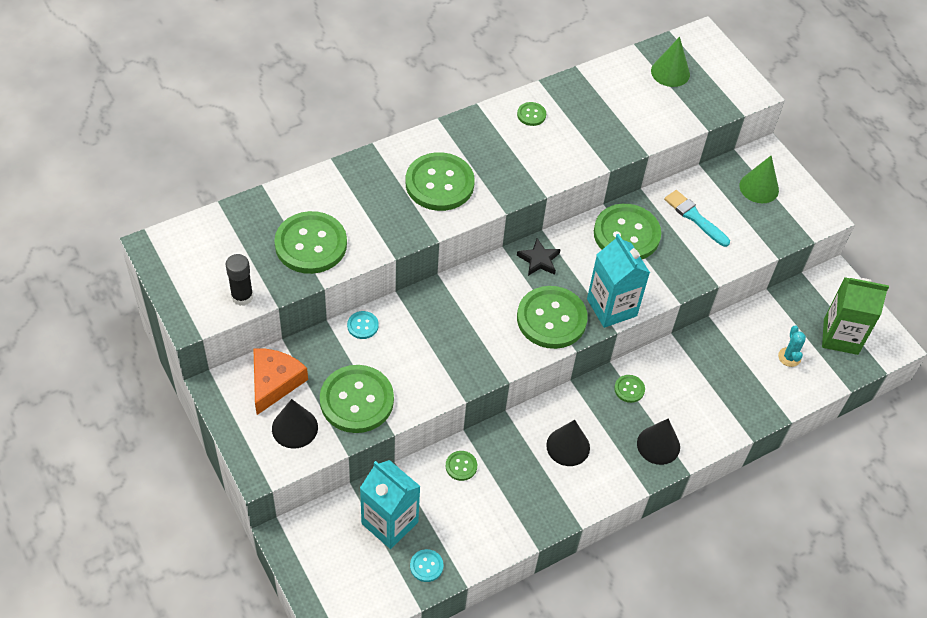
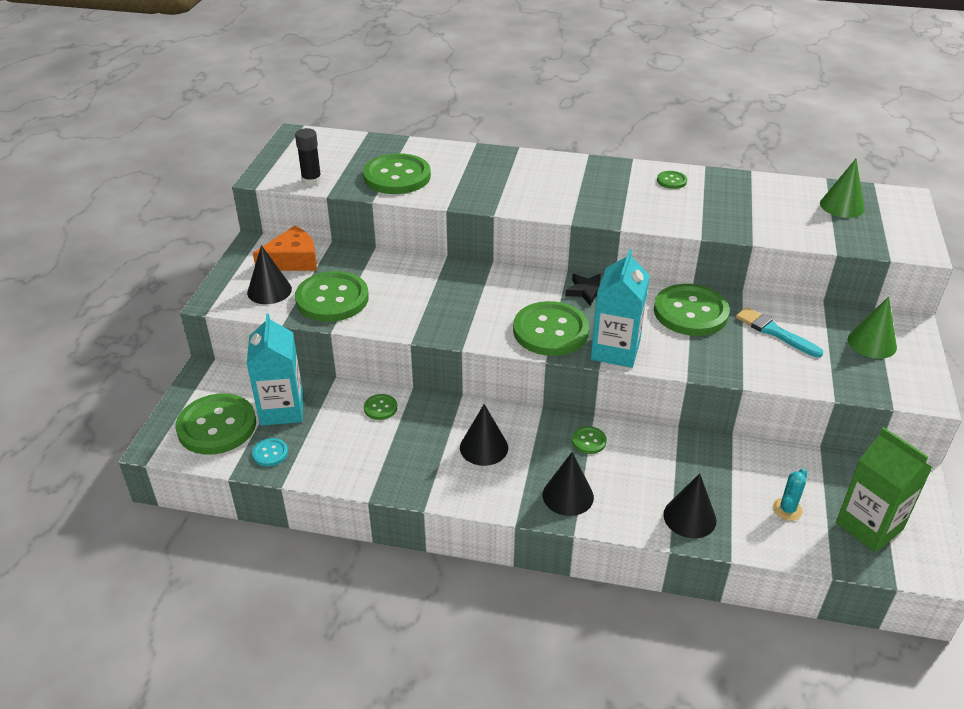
camera: 45 degrees right, 15 degrees down
(362, 326) = (396, 261): turquoise button -> none
(439, 183) = (539, 186): green button -> green button (217, 426)
(695, 217) = (775, 332): turquoise brush -> turquoise brush turned 45 degrees counterclockwise
(742, 406) = (689, 517): none -> black cone

